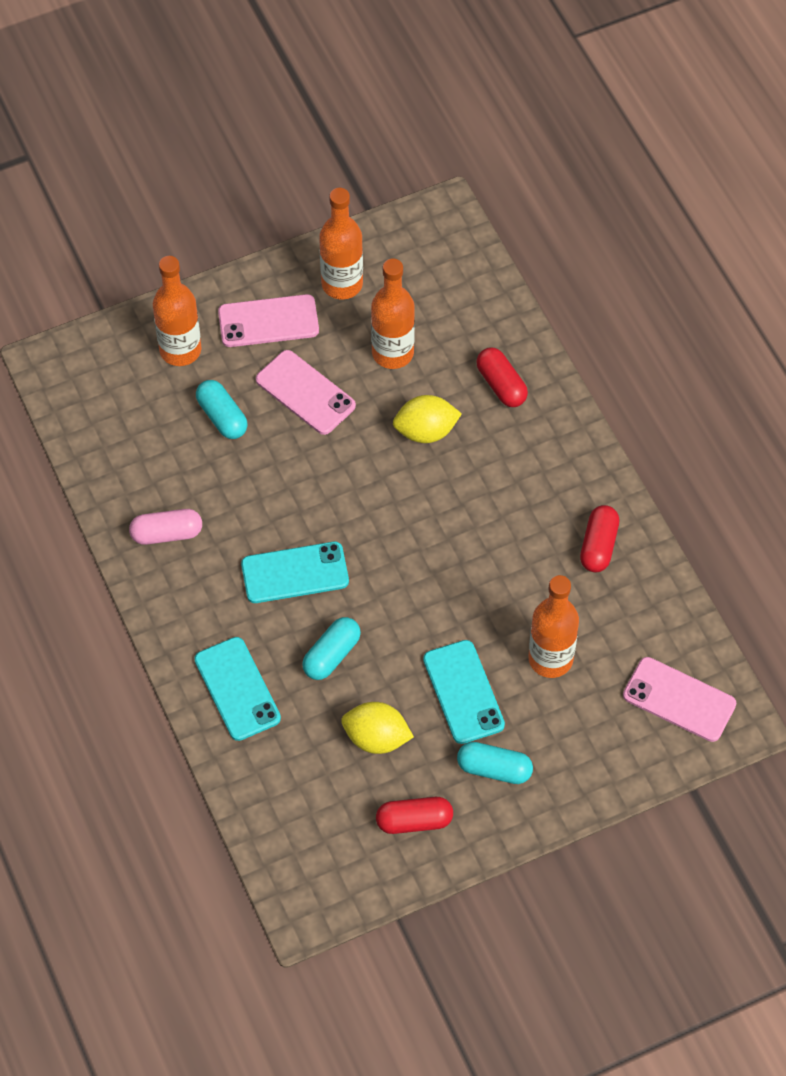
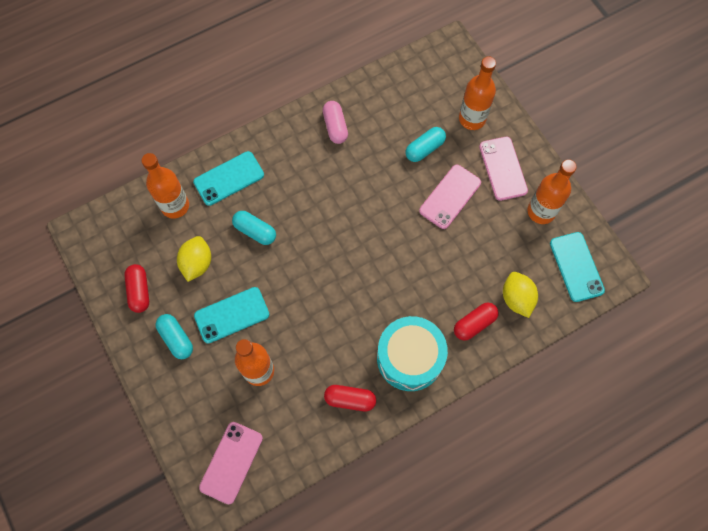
camera: 85 degrees right, 10 degrees up
(295, 573) = (313, 203): turquoise phone -> turquoise phone (576, 267)
(392, 353) = (490, 249): orange bottle -> orange bottle (175, 206)
(426, 431) = (429, 276): yellow lemon -> yellow lemon (516, 298)
(494, 769) = (176, 339): turquoise capsule -> turquoise capsule turned 45 degrees counterclockwise
(544, 467) = (410, 358): none -> turquoise drum

